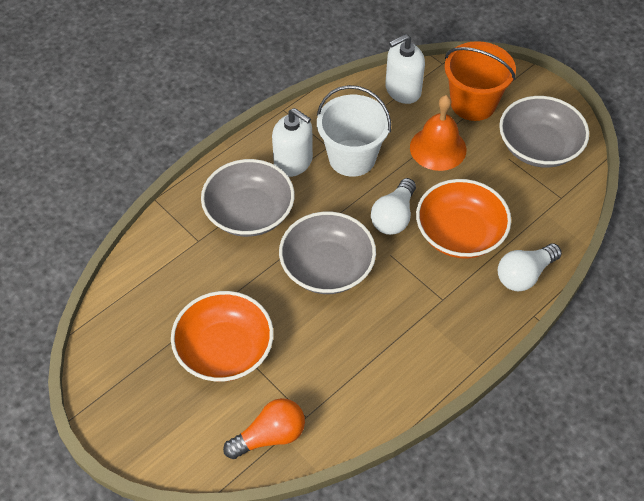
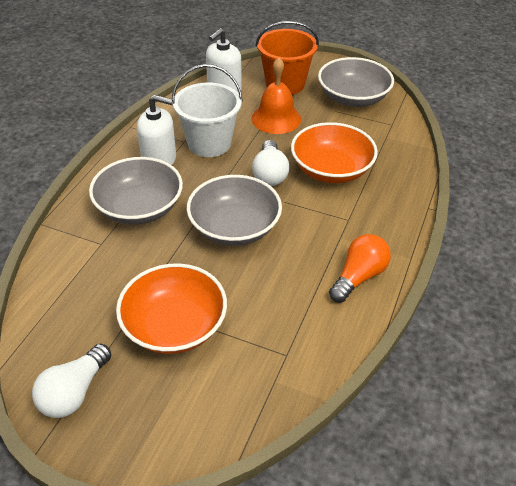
camera: 25 degrees left, 10 degrees down
(270, 436) = (261, 386): orange light bulb -> orange light bulb (358, 277)
(524, 275) = (401, 182): white light bulb -> white light bulb (74, 392)

